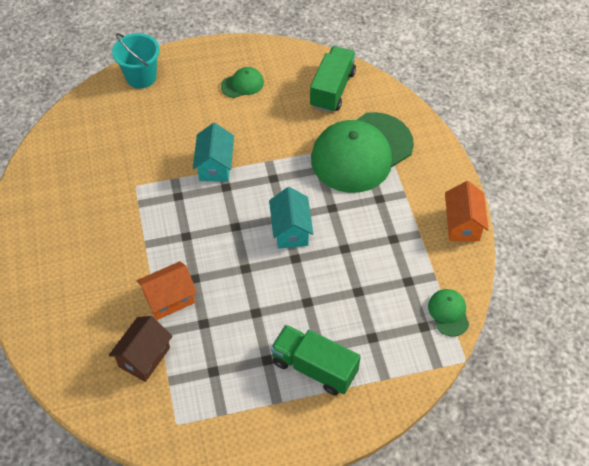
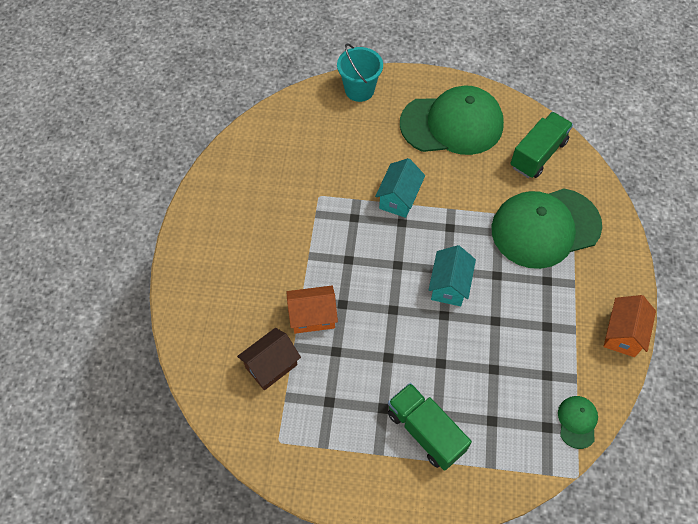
camera: 20 degrees right, 5 degrees up
(242, 84) = (452, 124): green cap -> green cap, size x2.38

